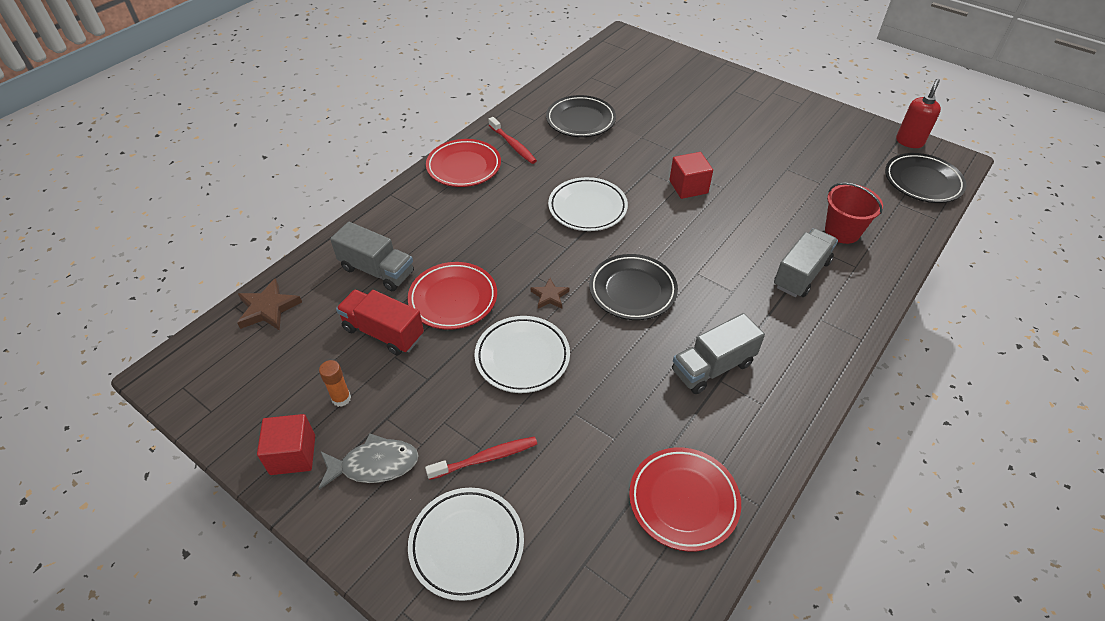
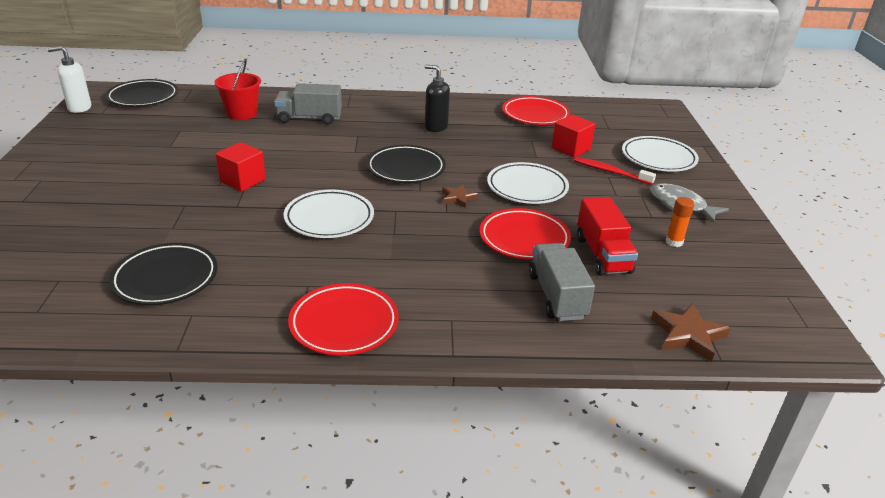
camera: 130 degrees left, 15 degrees down
(293, 455) = (733, 238): red cube -> red cube (571, 149)
(513, 145) = (264, 307): red toothbrush -> none
(712, 367) = (436, 127): grey truck -> black soap dispenser
(909, 141) = (79, 108): red soap dispenser -> white soap dispenser

